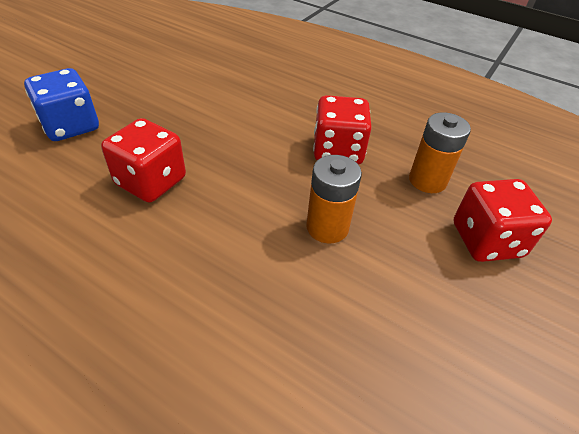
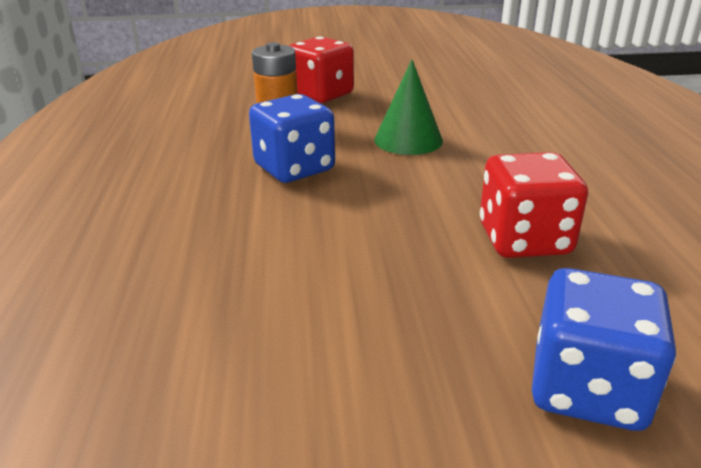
camera: 125 degrees left, 15 degrees down
(327, 227) = (408, 140): orange battery -> green cone
(337, 151) = (294, 168): red dice -> blue dice

